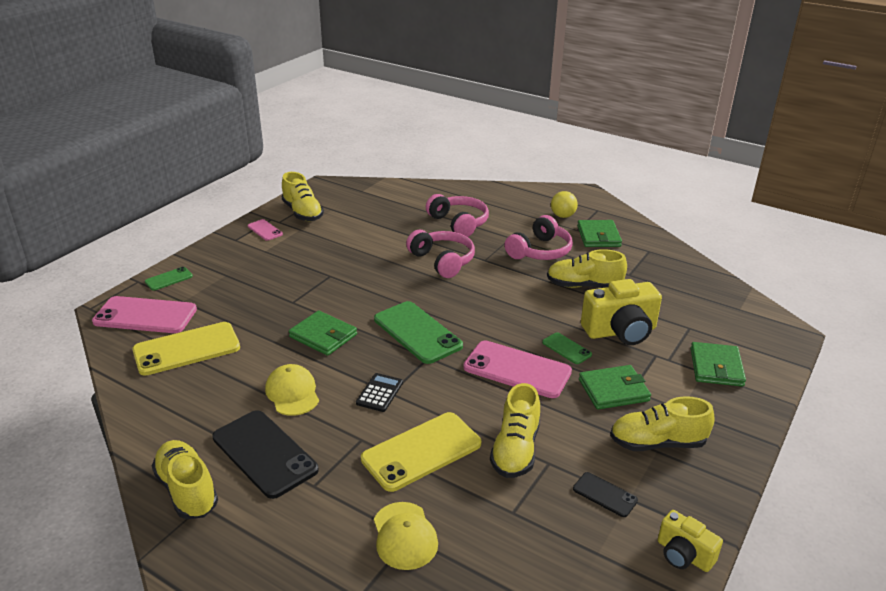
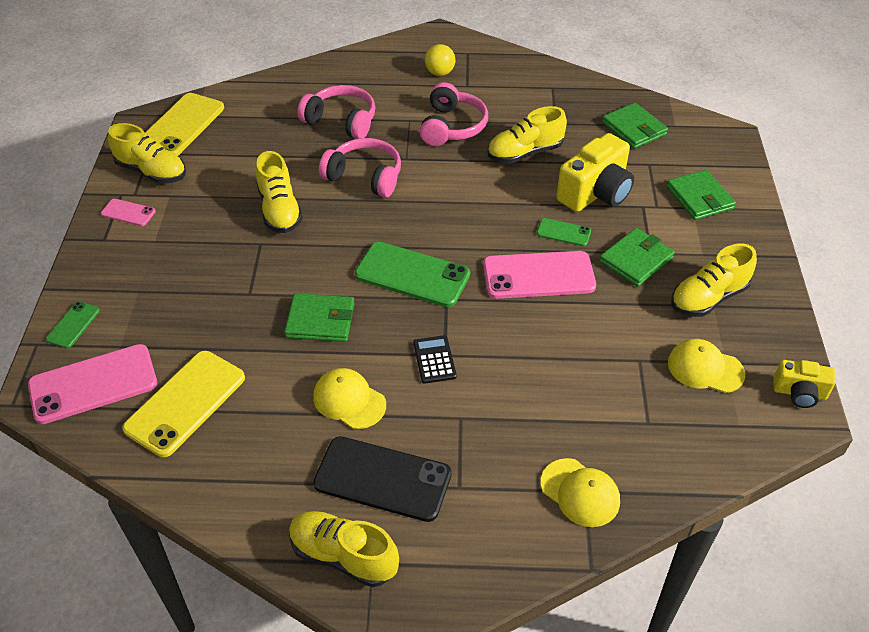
camera: 30 degrees left, 15 degrees up
(421, 451) = (525, 403): yellow phone -> yellow phone (182, 125)
(515, 450) = (603, 361): yellow shoe -> yellow shoe (279, 210)
(598, 236) = (493, 86): green wallet -> green wallet (634, 129)
(605, 494) = (705, 368): black phone -> yellow cap

